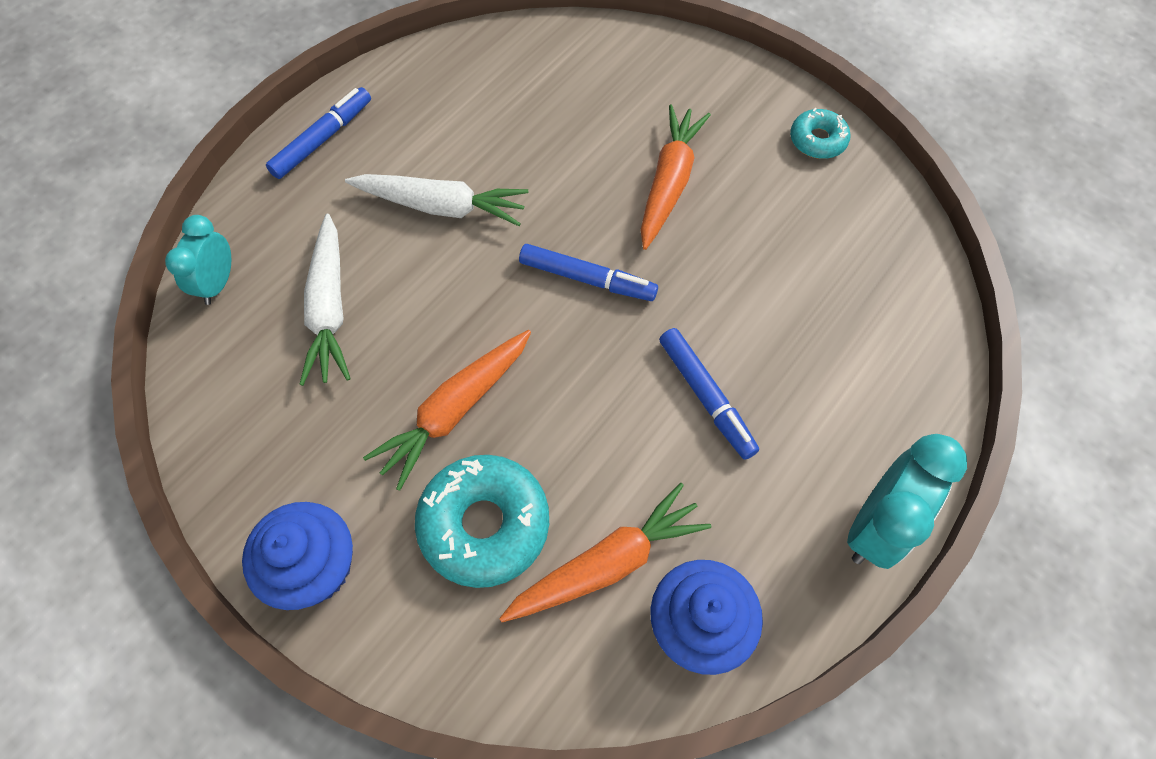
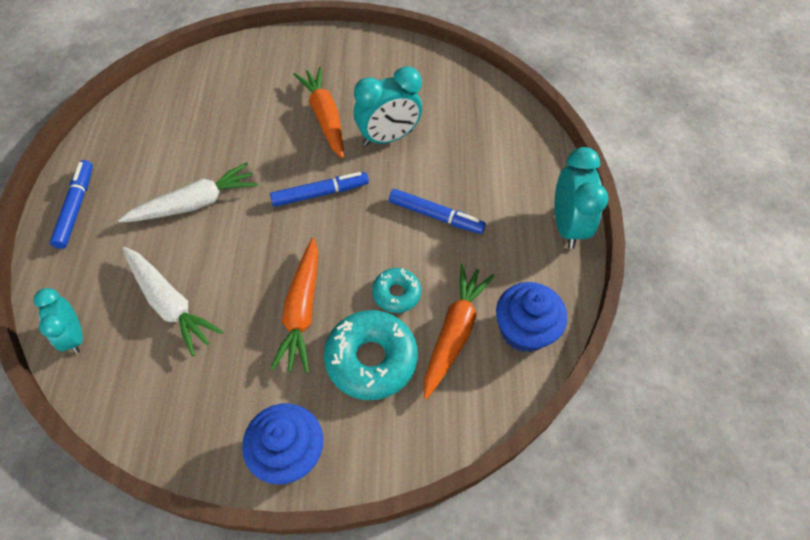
camera: 40 degrees left, 5 degrees down
(727, 255) = (387, 138): none -> turquoise clock
(817, 140) = (387, 54): turquoise donut -> turquoise donut (396, 294)

